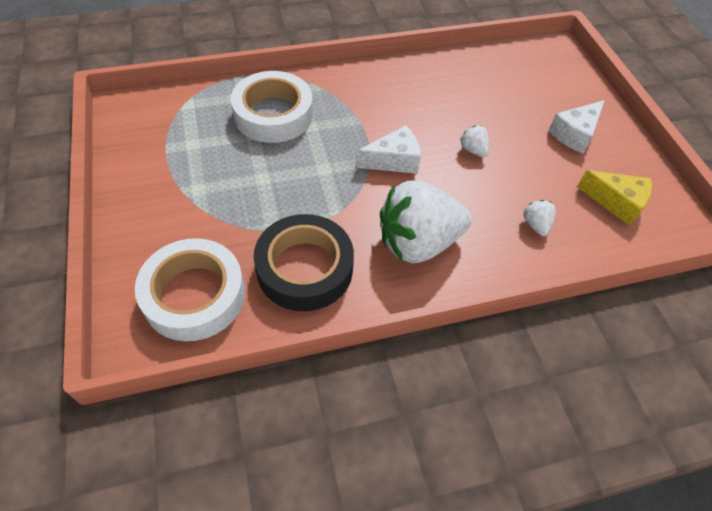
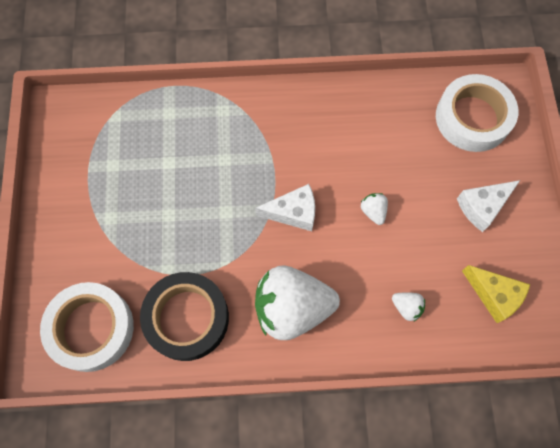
camera: 15 degrees right, 15 degrees up
(273, 114) = (192, 140): white tape -> white tape (472, 118)
(535, 225) = (406, 307): white strawberry -> white strawberry turned 120 degrees clockwise

